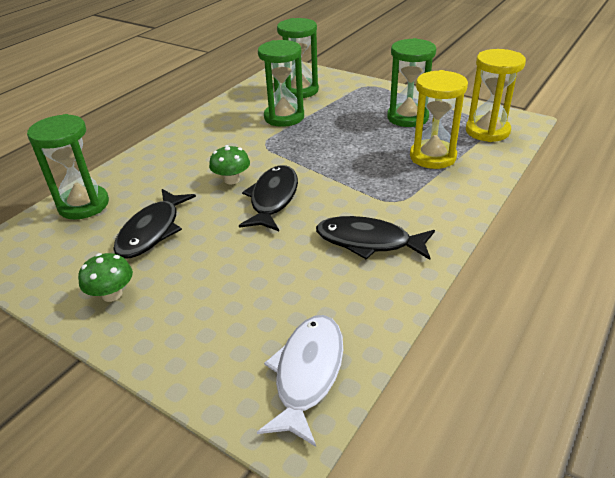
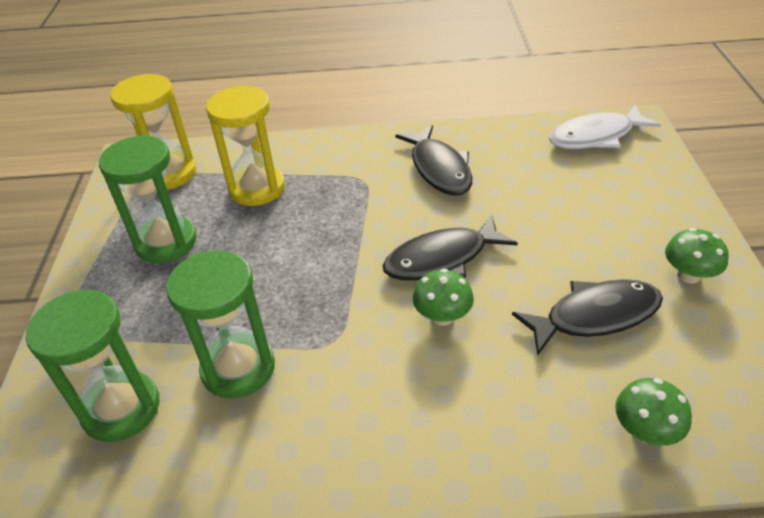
camera: 125 degrees left, 5 degrees up
(83, 205) = (645, 431): green hourglass -> green mushroom

